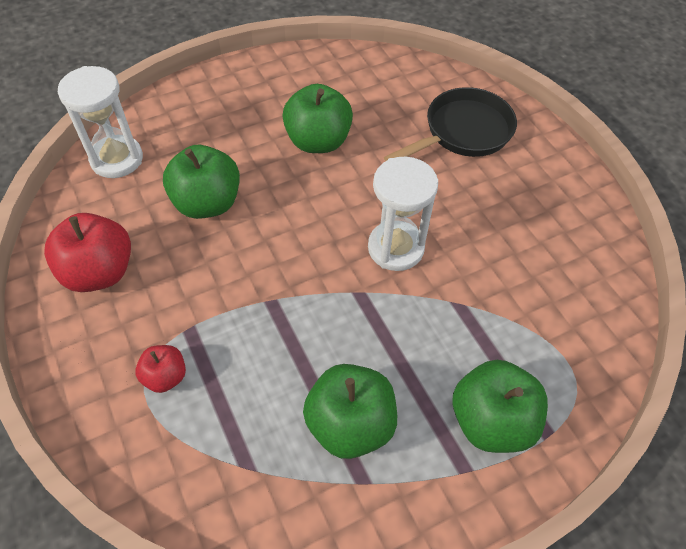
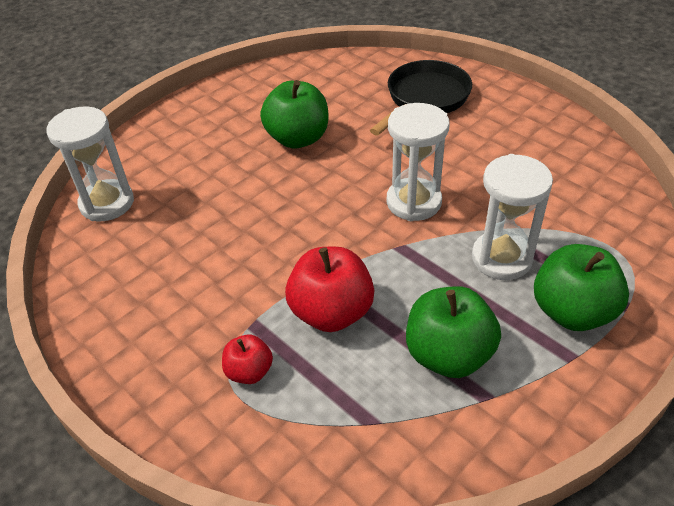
camera: 15 degrees left, 10 degrees down
(99, 272) = (136, 302): red apple -> red apple (331, 312)
(207, 203) = (217, 215): green apple -> none
(451, 339) = (501, 258): none -> white hourglass

